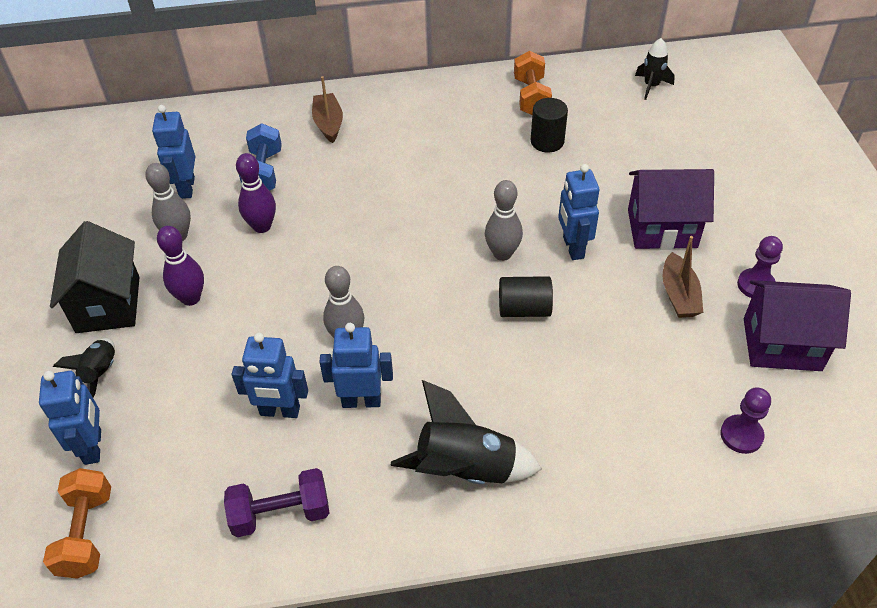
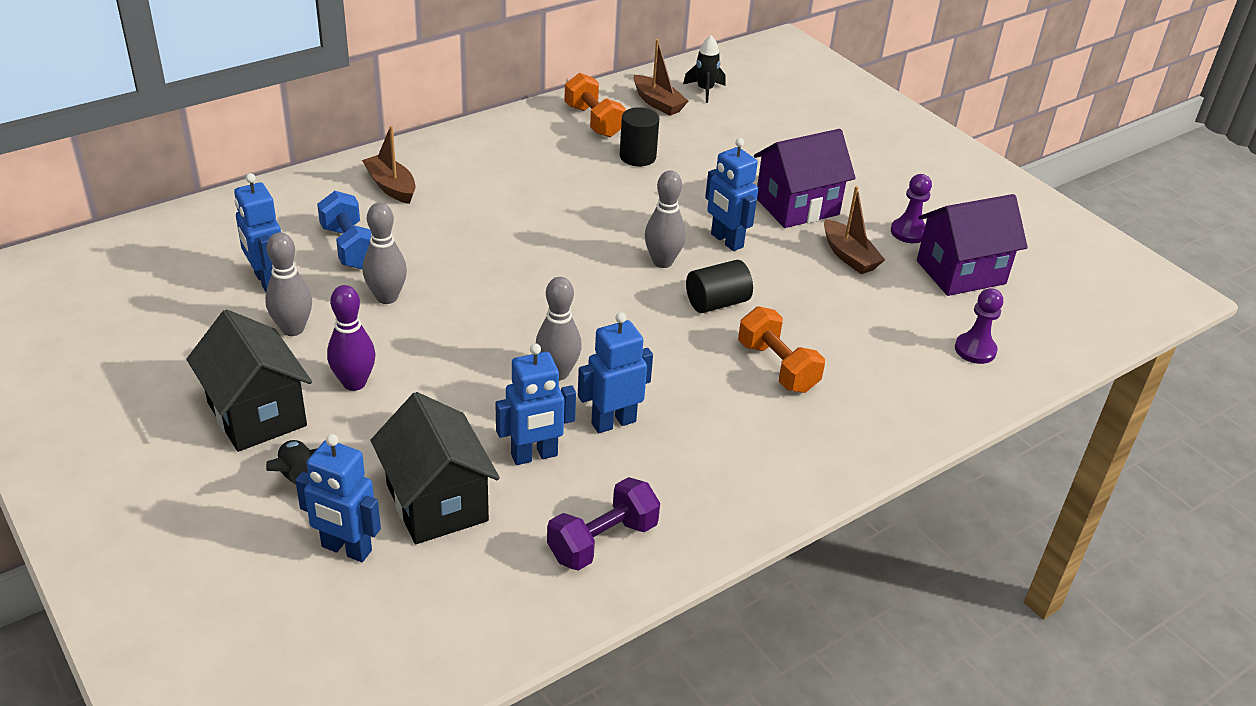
camera: 30 degrees left, 10 degrees down
(87, 533) = (401, 628): orange dumbbell -> orange dumbbell (777, 367)
(93, 446) = (346, 549): blue robot -> blue robot turned 150 degrees clockwise
(181, 429) = (437, 503): none -> black house
(262, 226) = (387, 297): purple bowling pin -> grey bowling pin
(465, 469) = (756, 448): black rocket -> none
(599, 90) = (658, 103): none -> brown boat

